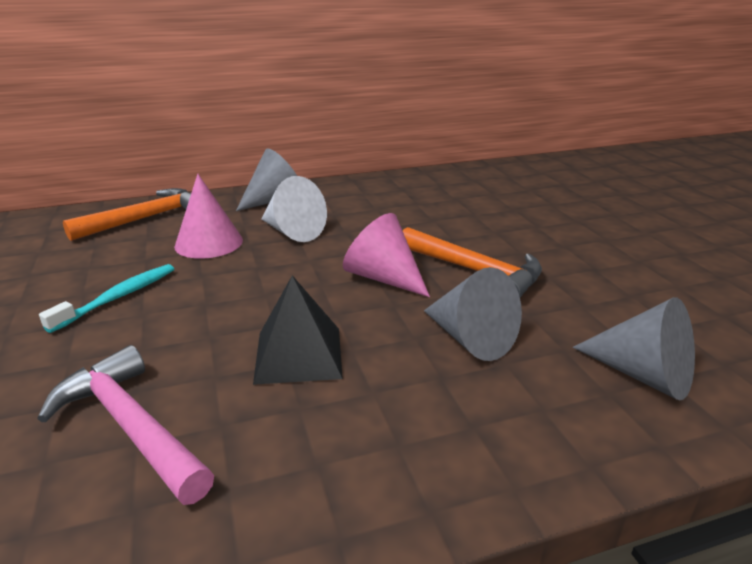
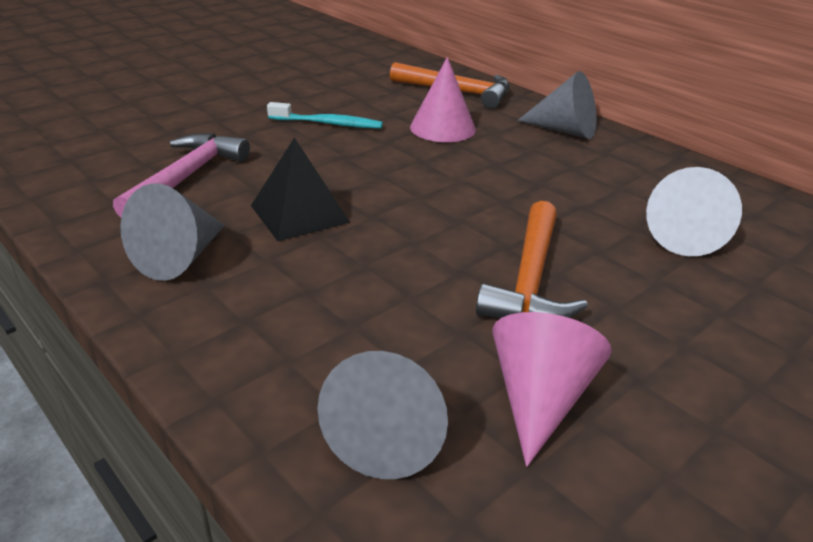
camera: 65 degrees right, 5 degrees up
(292, 232) = (505, 157): white cone -> white cone (682, 235)
(383, 278) = (460, 225): pink cone -> pink cone (539, 399)
(470, 338) = (382, 297): grey cone -> grey cone (180, 257)

